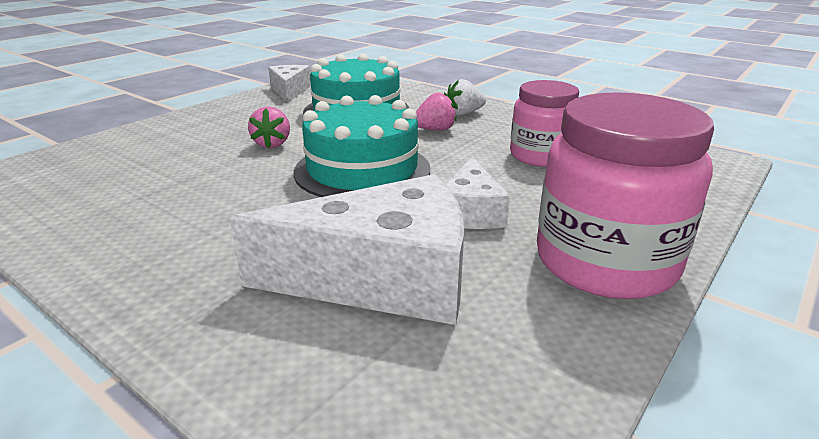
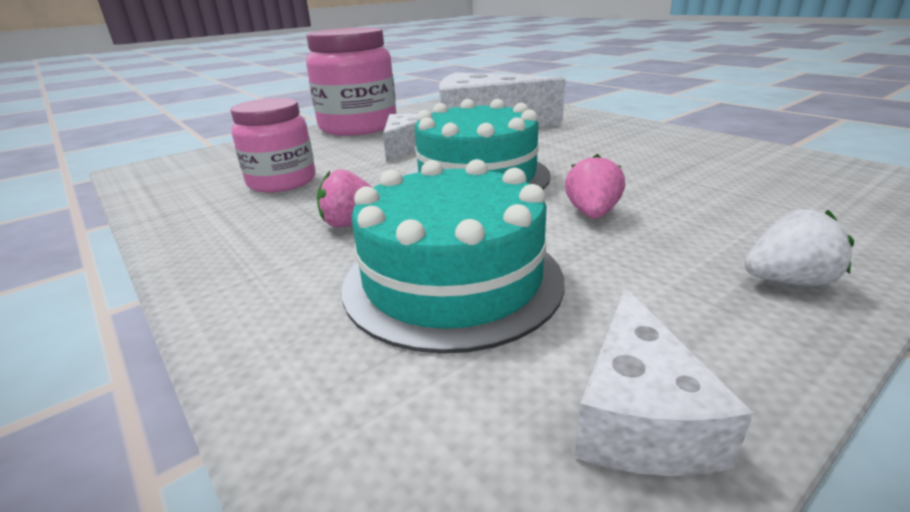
camera: 165 degrees left, 0 degrees up
(464, 113) = (266, 256): white strawberry -> white strawberry (787, 281)

